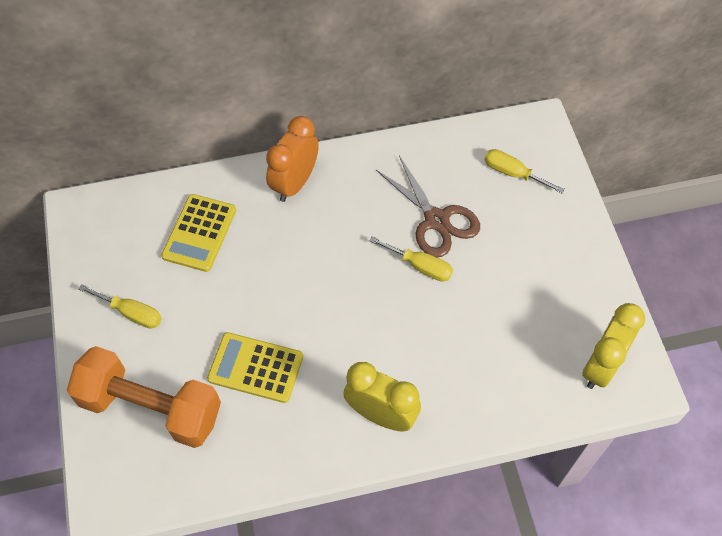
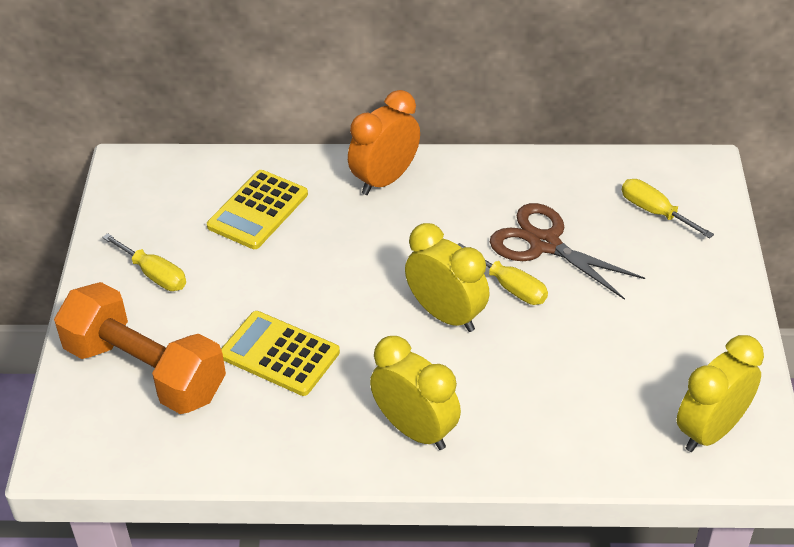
camera: 15 degrees right, 15 degrees down
(377, 303) = (446, 315): none -> yellow clock
(436, 220) = (544, 244): brown scissors -> brown scissors turned 150 degrees clockwise

